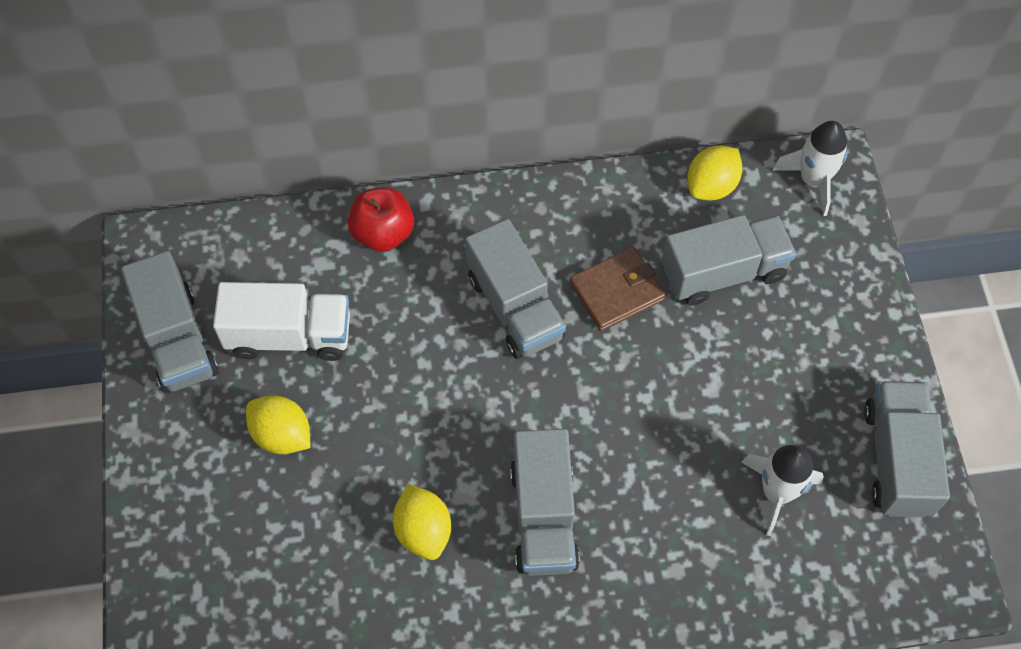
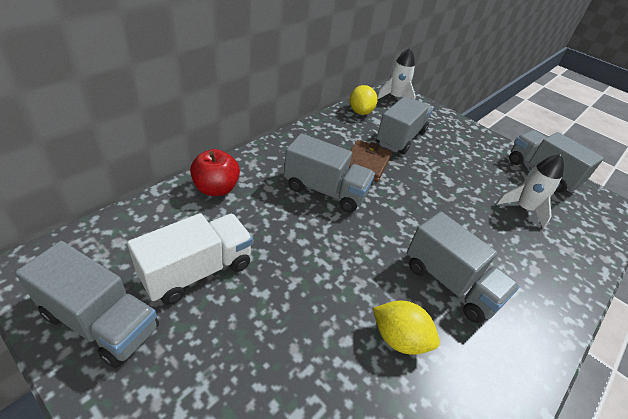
camera: 45 degrees left, 20 degrees down
(282, 435) = (245, 339): yellow lemon -> none

